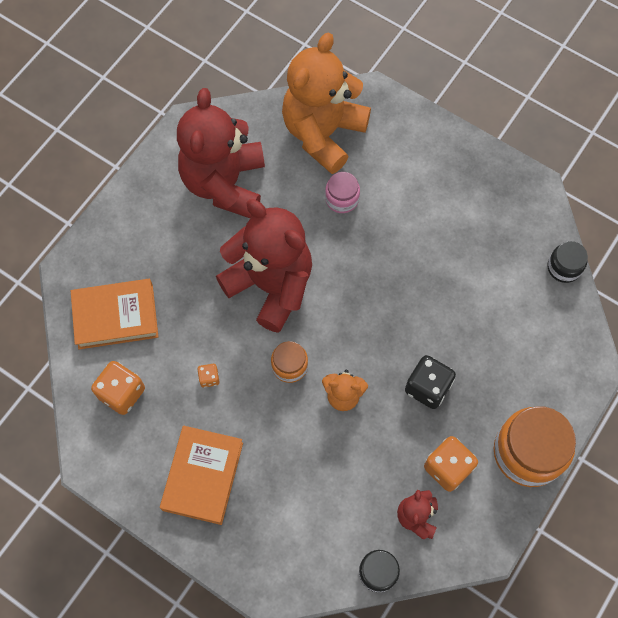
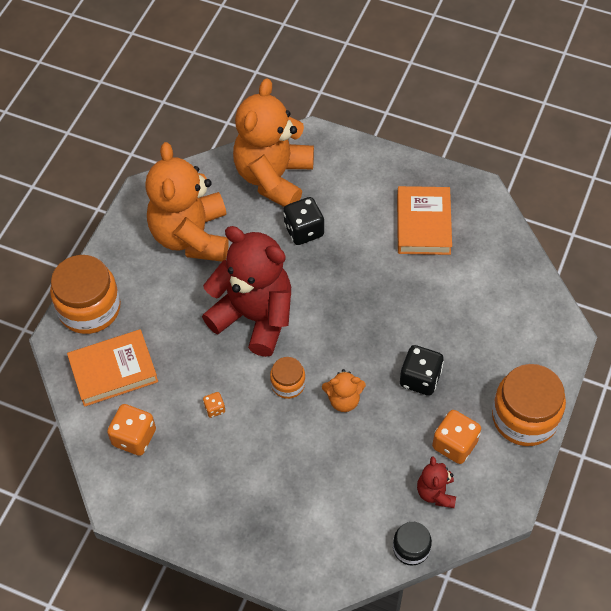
camera: 10 degrees left, 10 degrees down
(105, 243) = (89, 308): none -> orange jar
(202, 476) = (227, 496): orange book -> orange book (423, 224)
(225, 183) = (191, 236): red teddy bear -> orange teddy bear
(342, 199) = (304, 230): pink jar -> black dice
(564, 267) = (520, 253): black jar -> none

